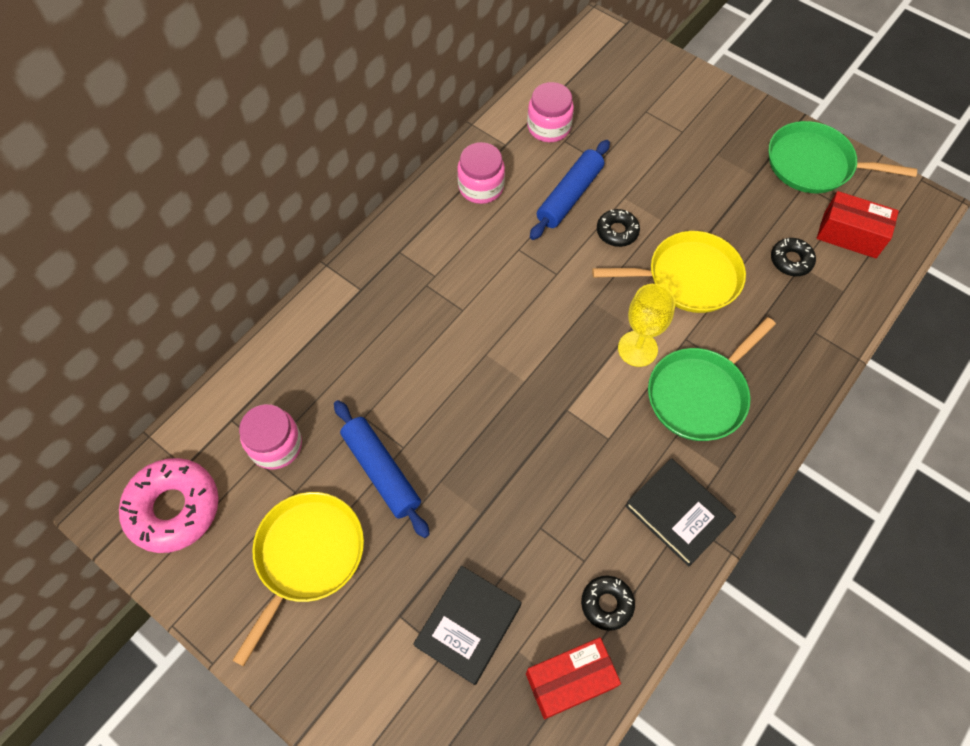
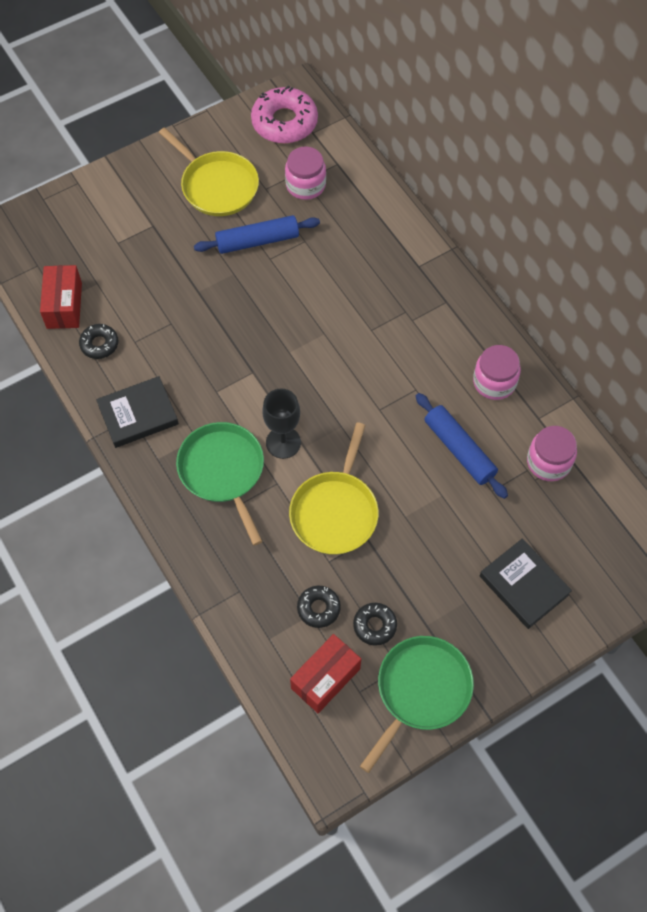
camera: 110 degrees right, 0 degrees up
(468, 625) = (127, 261): black book -> black book (524, 585)
(617, 231) = (405, 473): black donut -> black donut (374, 625)
(637, 349) = (283, 442): yellow goblet -> black goblet

